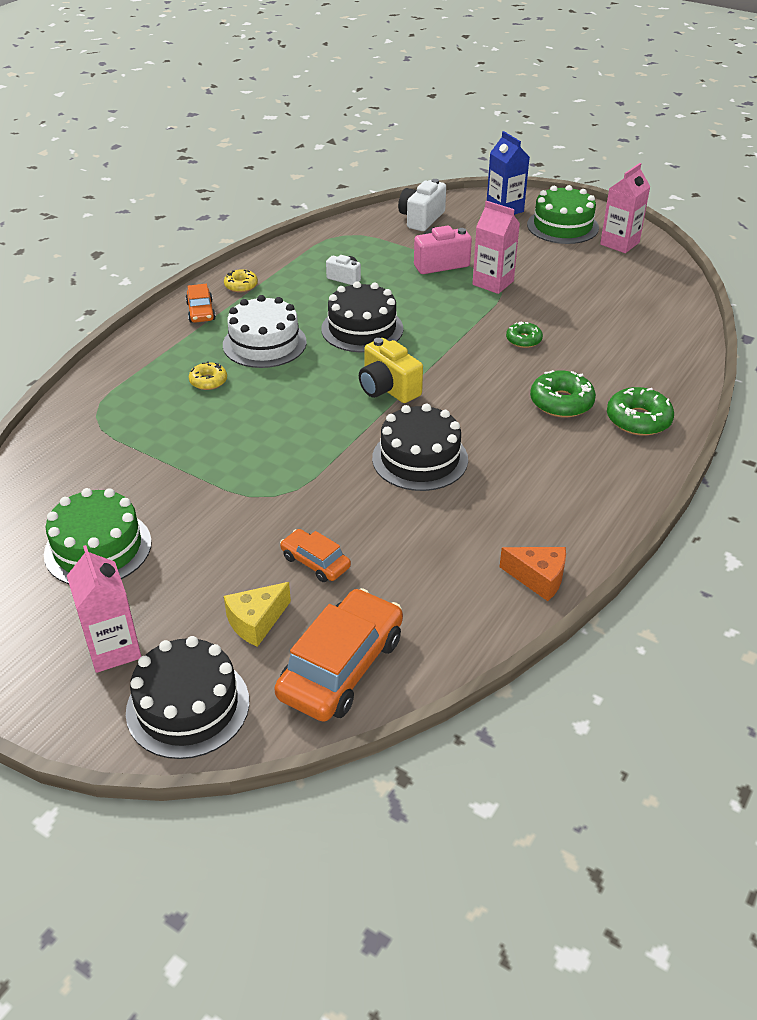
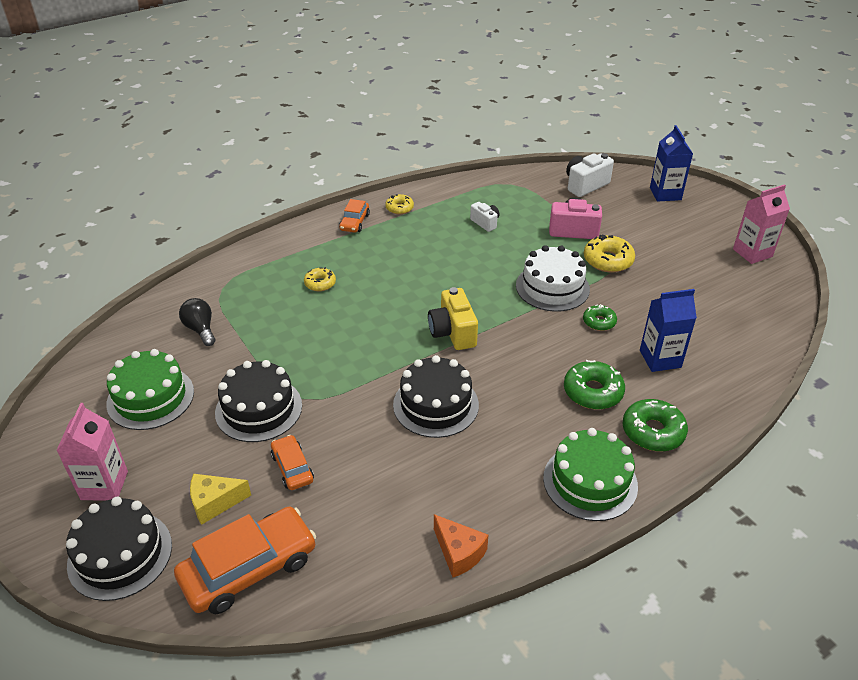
camera: 25 degrees right, 0 degrees up
(103, 464) = (200, 329): none -> black light bulb
(264, 343) = (383, 263): white cake -> white cake (552, 287)
(362, 329) = (468, 272): black cake -> black cake (259, 409)
(493, 283) = (608, 260): pink carton -> yellow donut
(562, 226) = (708, 222): green cake -> green cake (590, 481)
(601, 356) = (660, 359): none -> blue carton

